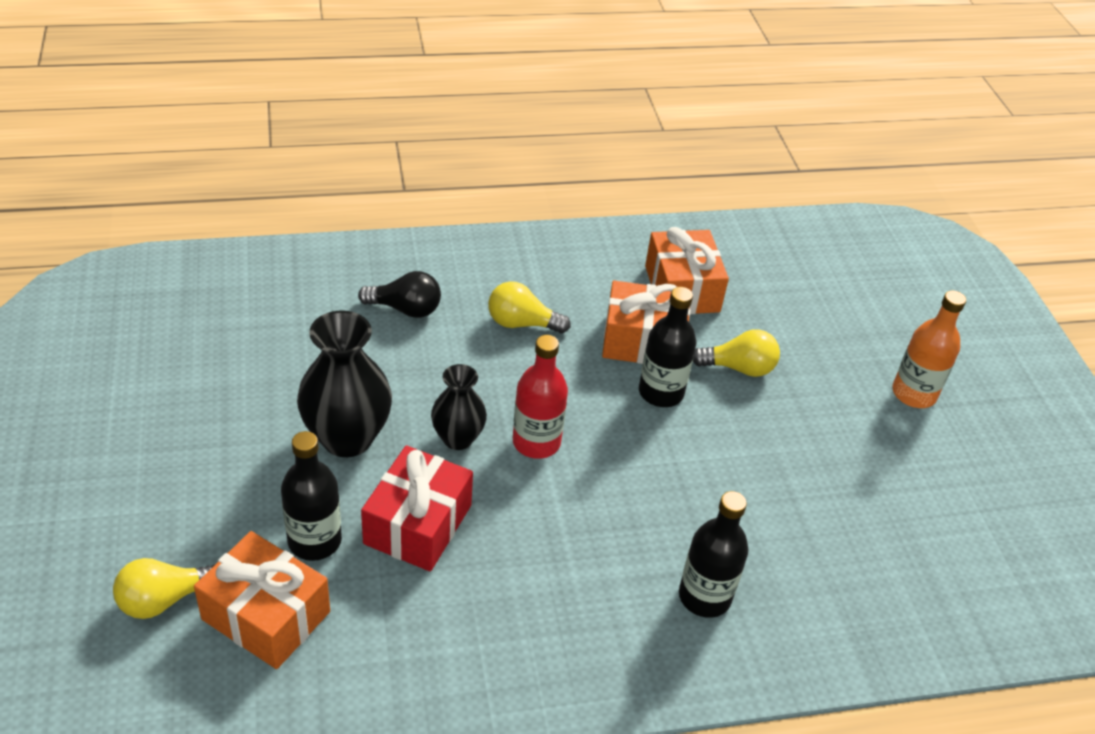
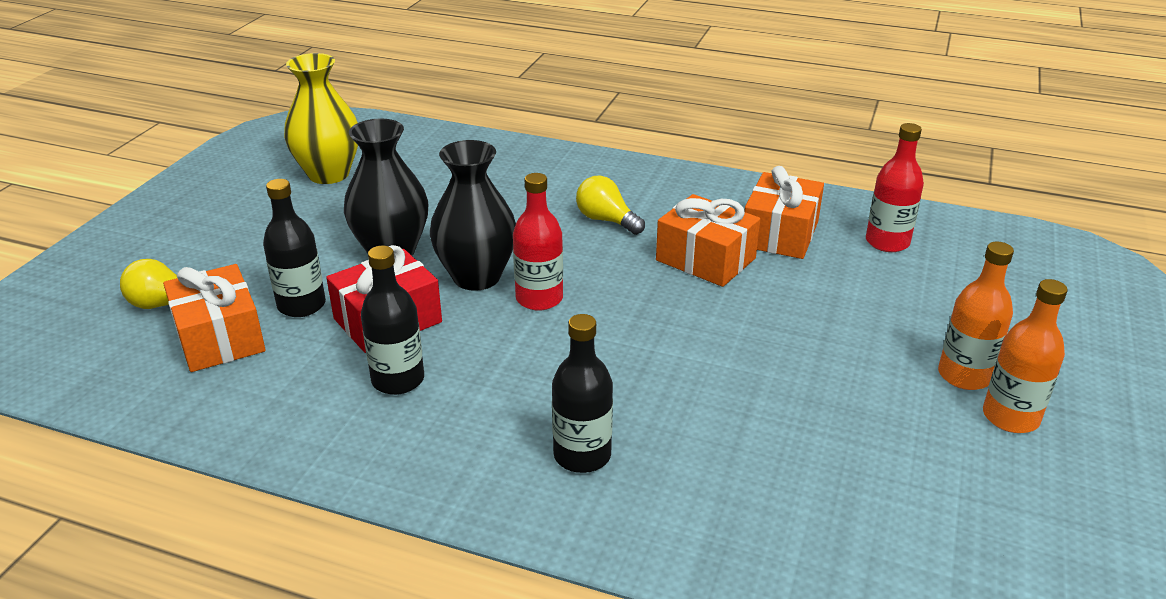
camera: 35 degrees right, 10 degrees down
(182, 356) = (329, 174): none -> yellow vase
(405, 309) = (519, 188): black light bulb -> none
(458, 438) = (476, 277): black vase -> black vase, size x1.65
(661, 392) = (687, 298): black bottle -> black bottle (398, 380)
(739, 368) = (783, 302): yellow light bulb -> none
(771, 269) = (887, 242): none -> red bottle
(967, 422) = (1010, 417): none -> orange bottle

